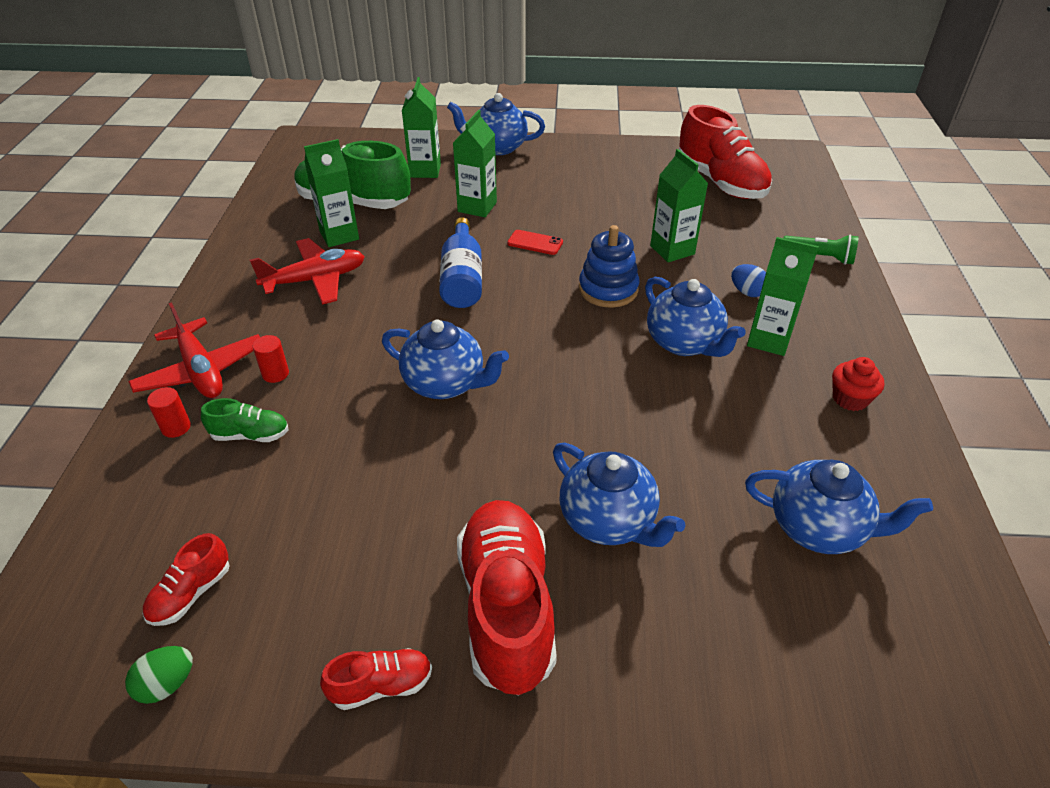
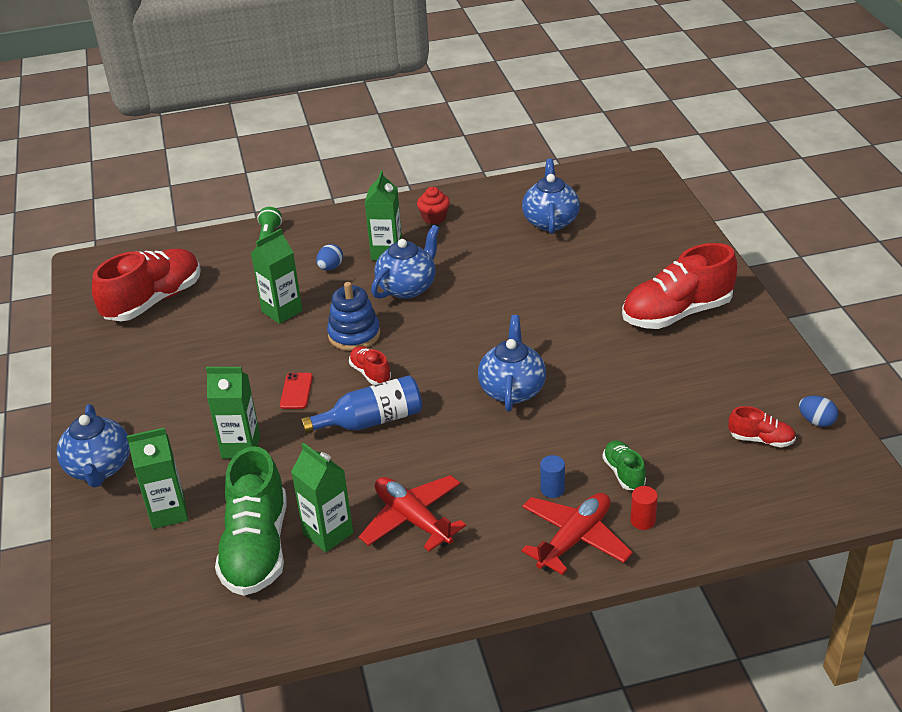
camera: 105 degrees left, 5 degrees down
(167, 684) = (816, 421): green egg -> blue egg
(275, 374) = (552, 489): red cylinder -> blue cylinder
(381, 685) = (753, 343): red shoe -> red shoe (370, 373)
(609, 521) = (592, 290): blue teapot -> none

